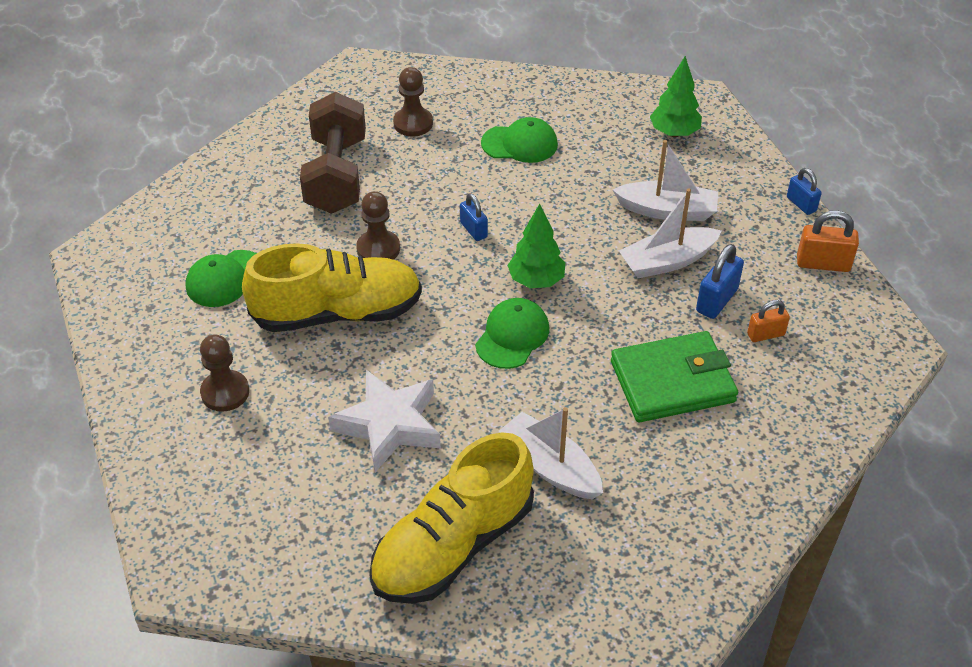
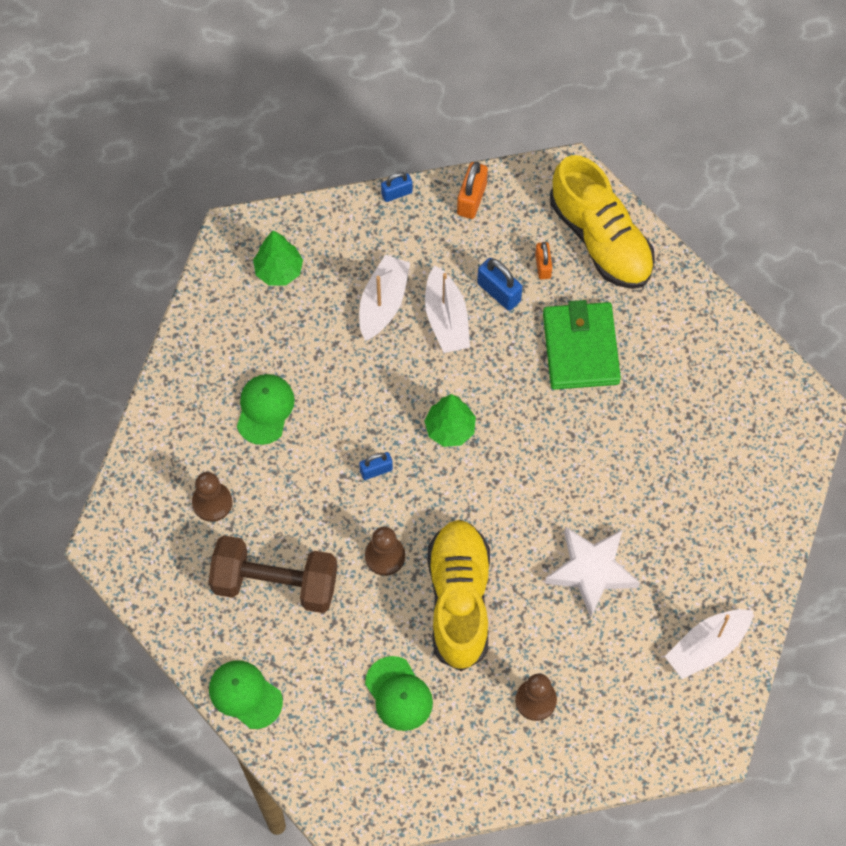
camera: 80 degrees left, 20 degrees up
(453, 545) = (714, 539): yellow shoe -> yellow shoe (601, 238)
(512, 336) = (511, 460): green cap -> green cap (245, 694)
(550, 467) = (651, 456): white boat -> white boat (707, 646)

